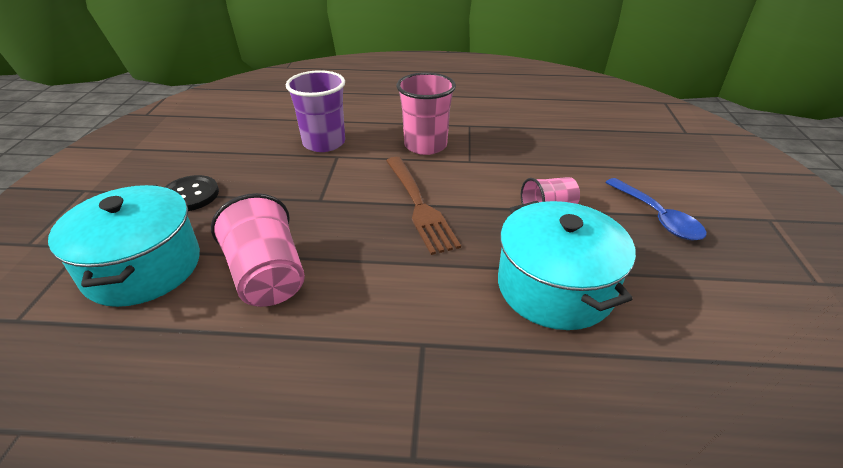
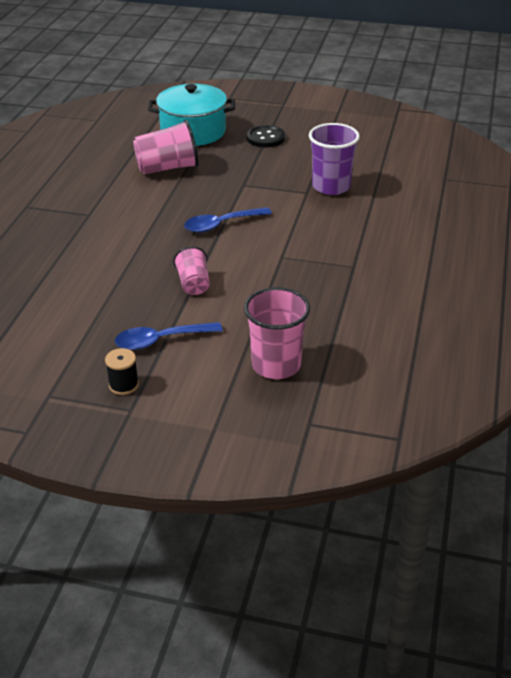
camera: 100 degrees right, 0 degrees up
(419, 205) = (221, 224): brown fork -> blue spoon
(425, 145) = (316, 236): pink cup -> pink cup (276, 365)
(555, 287) = (108, 268): turquoise pot -> none
(743, 230) = (123, 385): none -> black spool

